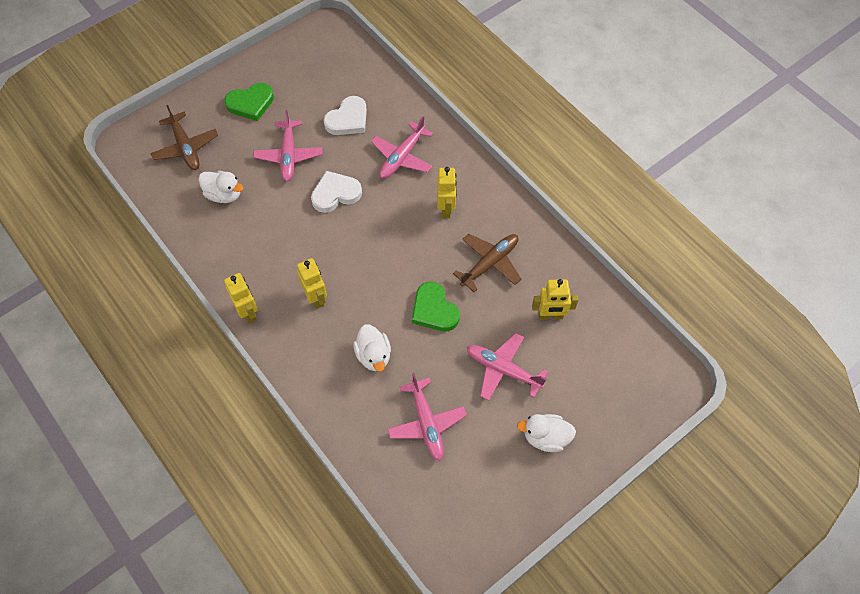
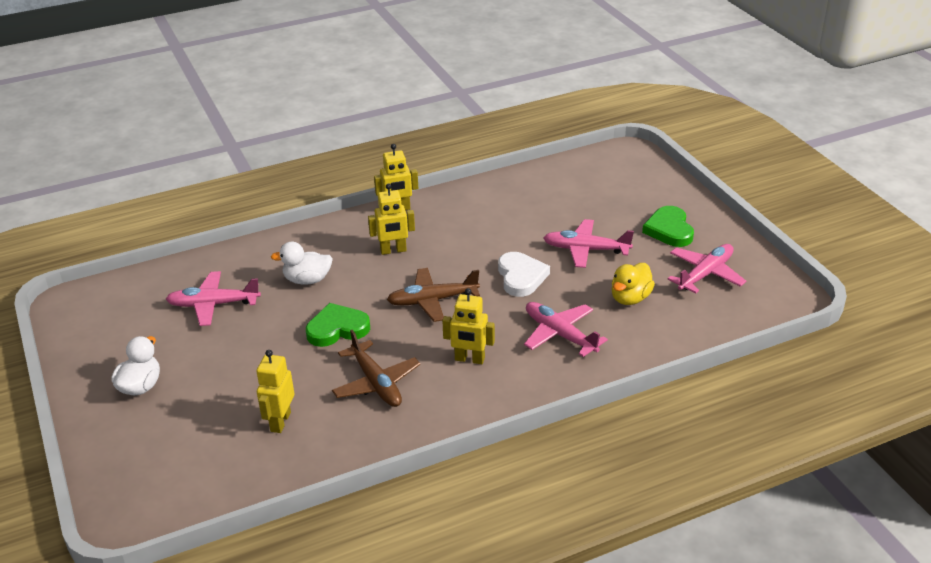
camera: 105 degrees right, 25 degrees down
(185, 147) = (615, 185): brown plane -> brown plane (432, 300)
(224, 195) = (544, 204): white duck -> none
(348, 119) = (630, 298): white heart -> yellow duck
(503, 369) = (236, 369): pink plane -> pink plane (705, 274)

